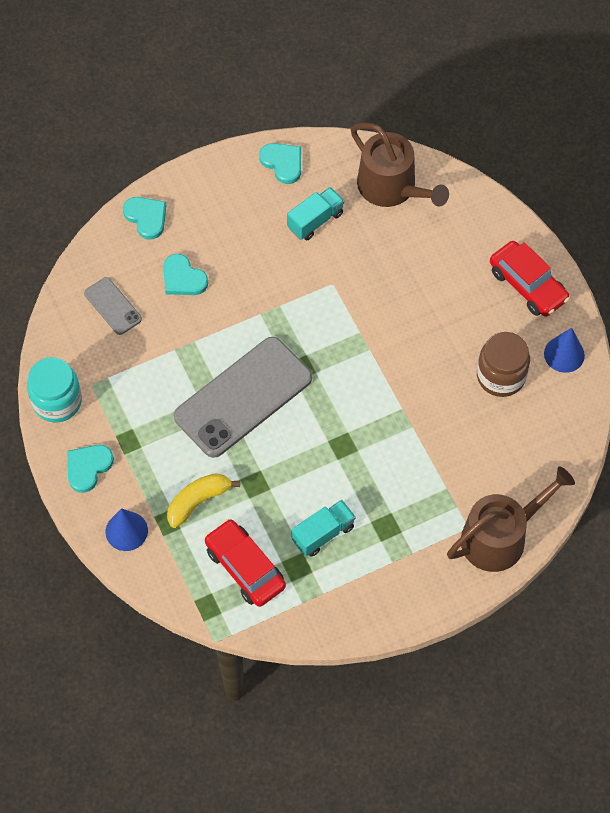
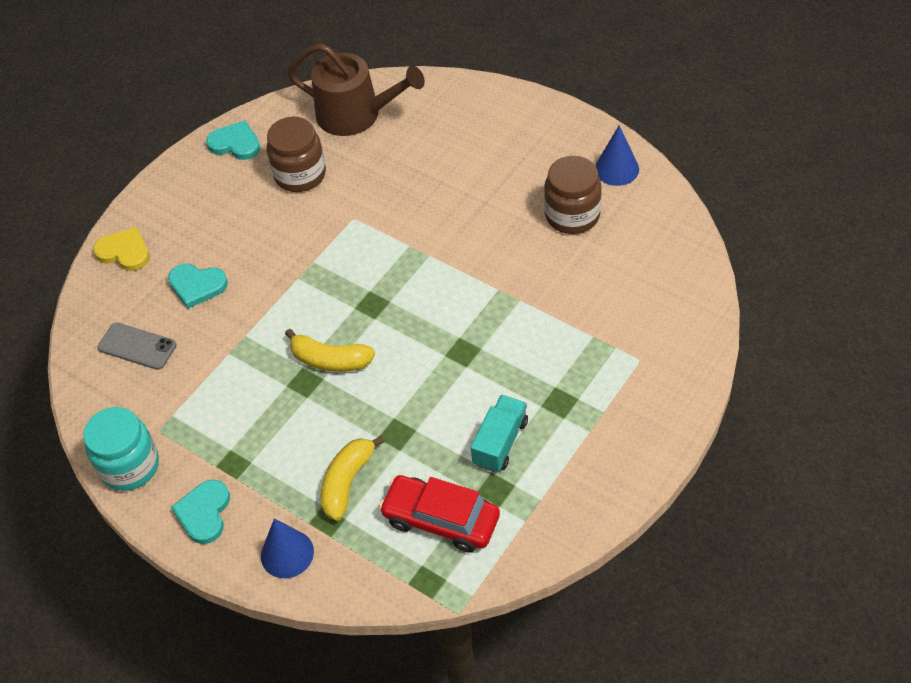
camera: 25 degrees left, 10 degrees down
(146, 217) = (124, 252): turquoise heart -> yellow heart
(243, 397) = (330, 360): grey phone -> yellow banana
(315, 221) = (300, 175): turquoise truck -> brown jar
(500, 536) = (677, 351): brown watering can -> none
(527, 285) = (540, 131): red car -> none

